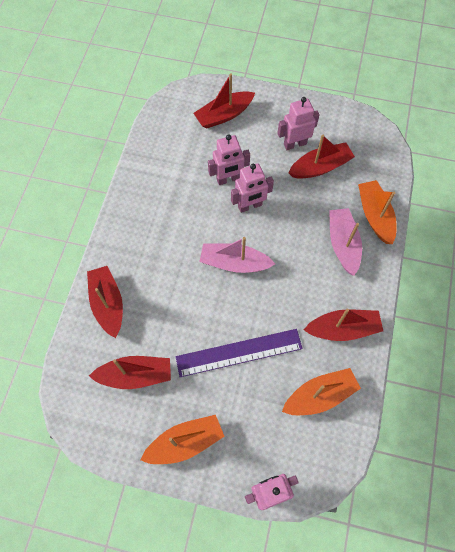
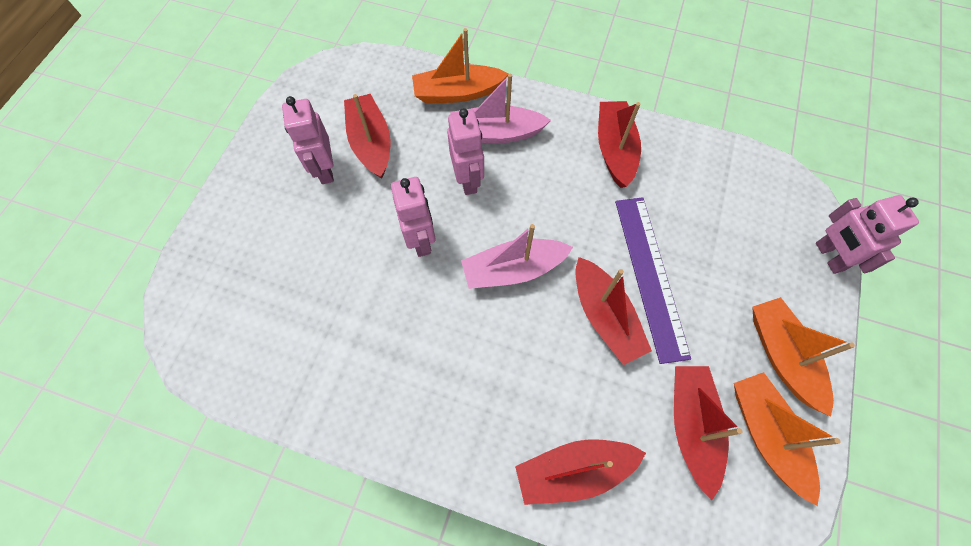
camera: 85 degrees left, 0 degrees up
(224, 115) = (244, 263): red boat -> red boat (604, 316)
(228, 179) = (368, 266): pink robot -> pink robot (468, 180)
(234, 263) = (513, 269): pink boat -> pink boat turned 60 degrees clockwise
(320, 396) = (703, 186): orange boat -> orange boat (766, 435)

